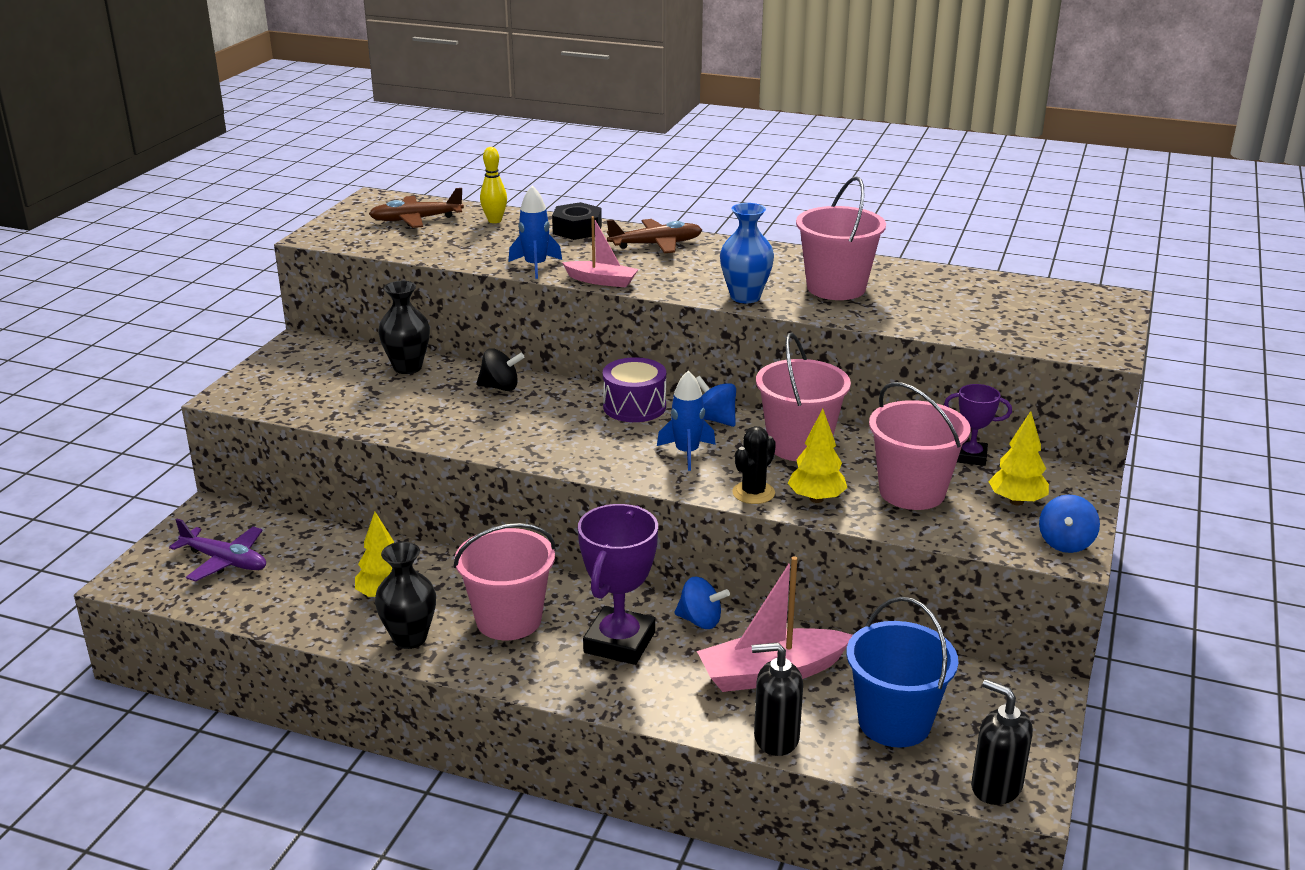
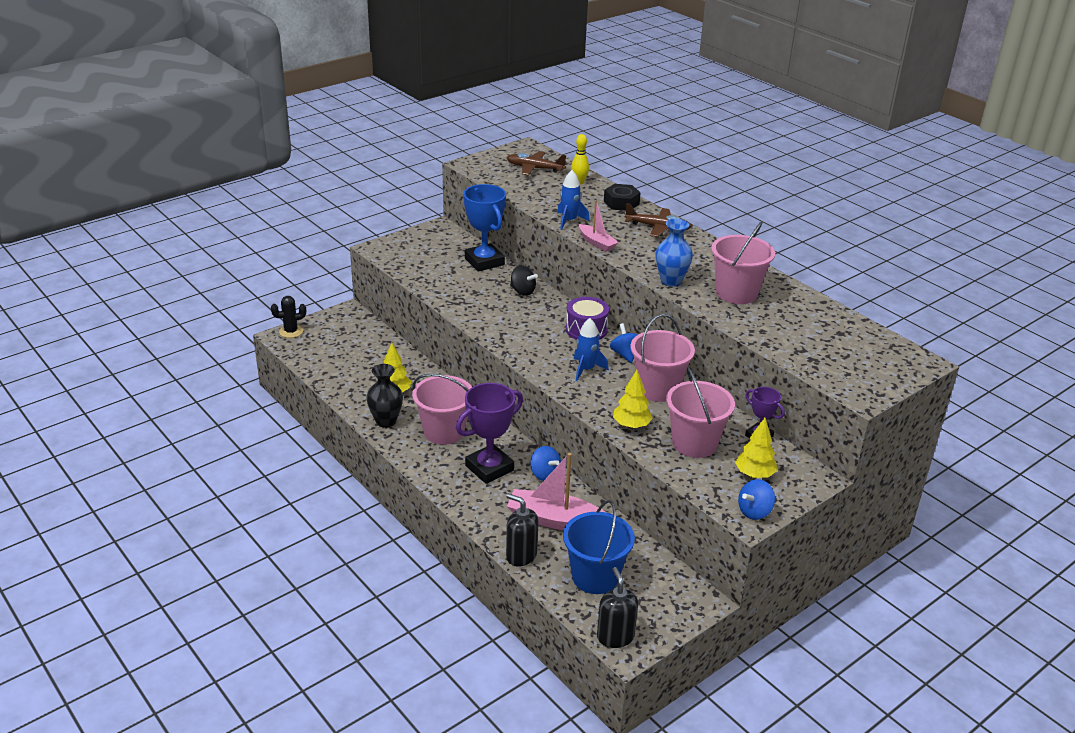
camera: 30 degrees right, 5 degrees up
(224, 561) = (334, 343): purple plane -> none
(407, 367) = (484, 261): black vase -> blue trophy
(753, 493) = (598, 408): black cactus -> black cactus (291, 331)

